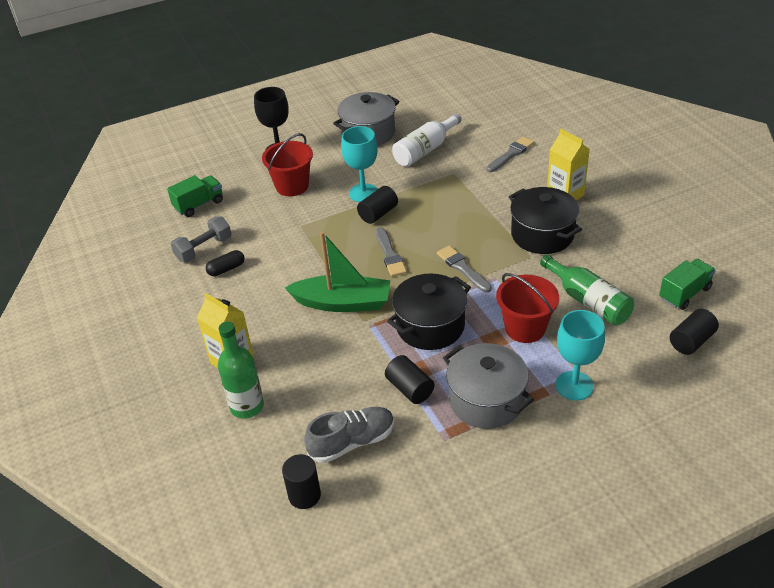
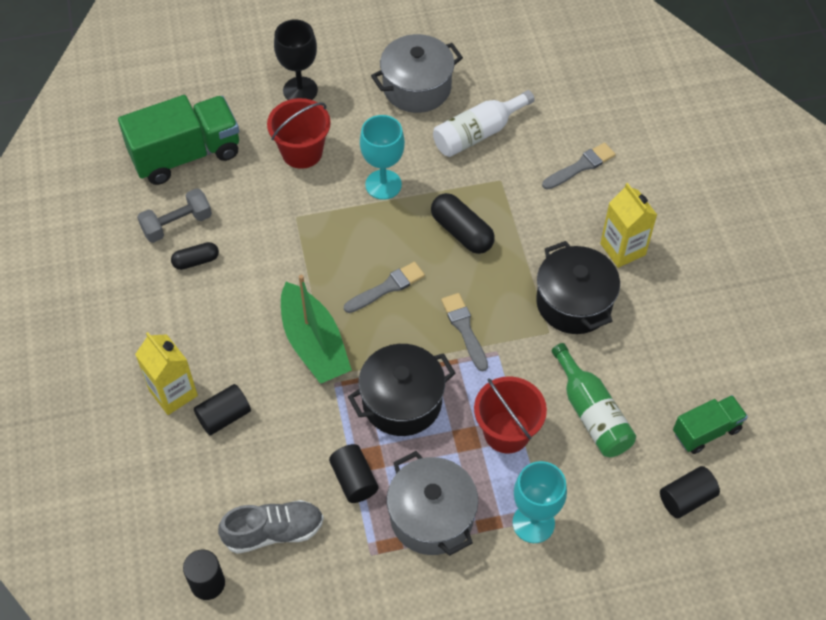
camera: 10 degrees right, 15 degrees up
(199, 205) = (186, 154): green truck -> green truck, size x1.79
(247, 406) = (175, 457): green bottle -> none
(342, 303) = (314, 344): green boat -> green boat turned 45 degrees clockwise
(378, 214) = (391, 221): black cylinder -> black cylinder (224, 416)
(390, 255) = (387, 287): grey brush -> grey brush turned 120 degrees counterclockwise
(436, 209) = (462, 232): none -> black capsule

